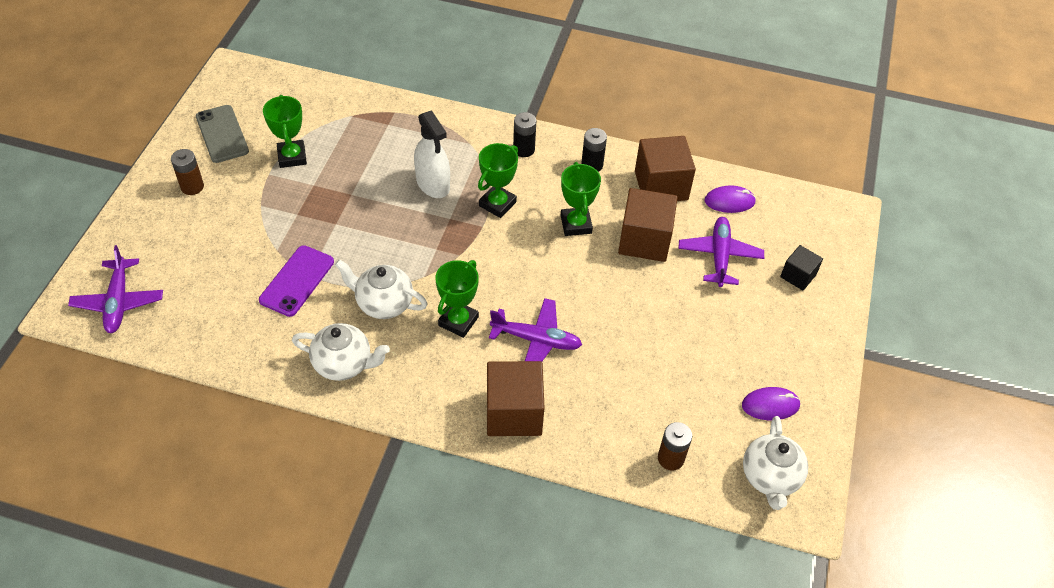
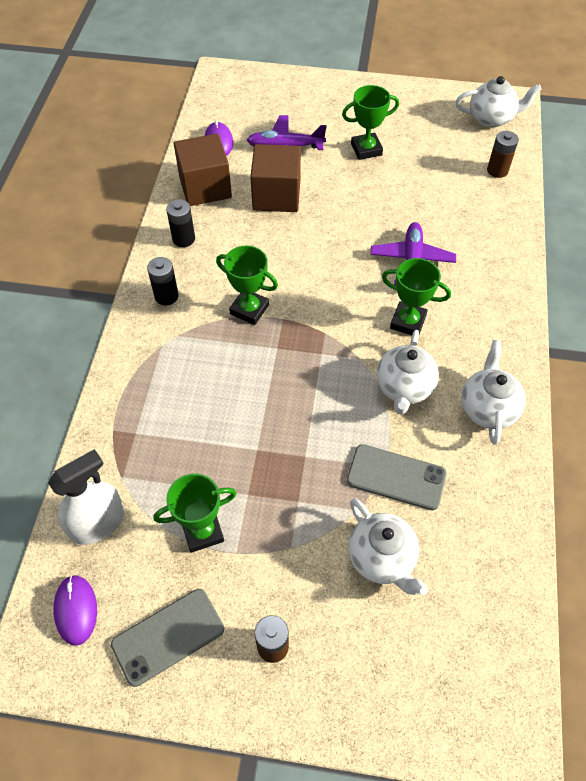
camera: 95 degrees left, 5 degrees up
(118, 302) = (481, 677): purple plane -> none
(231, 259) = (382, 558): none -> white teapot
(297, 281) = (396, 477): purple phone -> grey phone
(433, 184) = (228, 371): white spray bottle -> white spray bottle (98, 523)
(514, 412) = (492, 269): brown cube -> none
(576, 224) = (266, 245): green trophy -> green trophy (366, 149)
(770, 405) = (428, 118): purple mouse -> purple mouse (76, 610)
(798, 276) = (296, 102): black cube -> none

